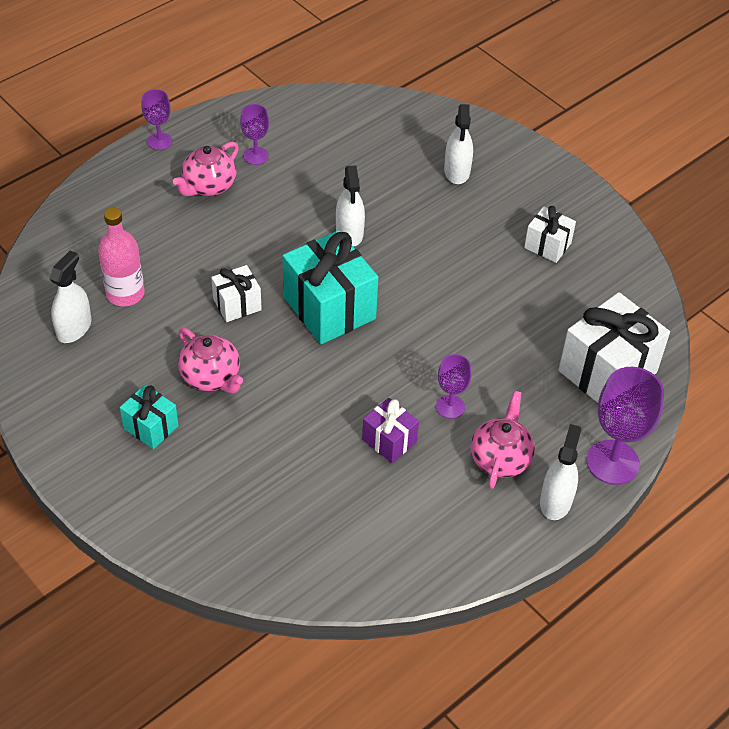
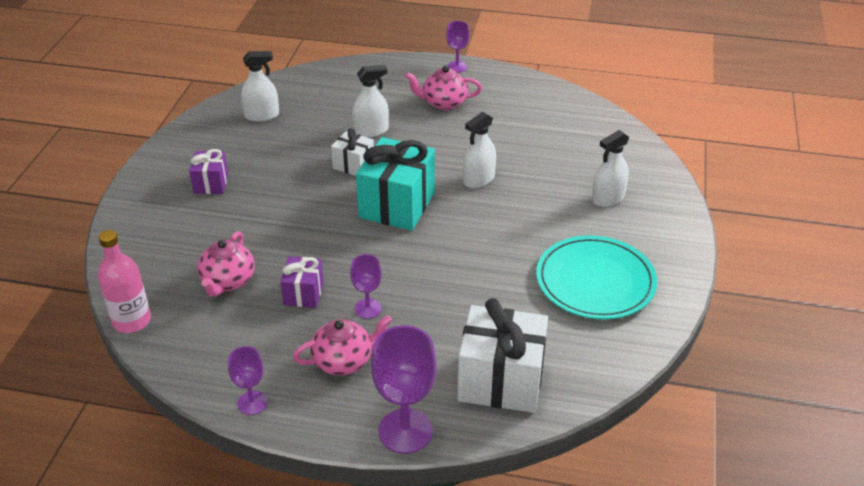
camera: 55 degrees right, 10 degrees down
(125, 294) = (311, 119): pink bottle -> pink bottle (132, 321)
(151, 427) = (211, 183): turquoise gift -> purple gift
(211, 377) = (278, 186): pink teapot -> pink teapot (228, 281)
(256, 156) = (496, 107): purple goblet -> purple goblet (252, 403)
(547, 245) = (595, 281): white gift -> turquoise plate
(555, 501) = (330, 414): white spray bottle -> white spray bottle (371, 131)

